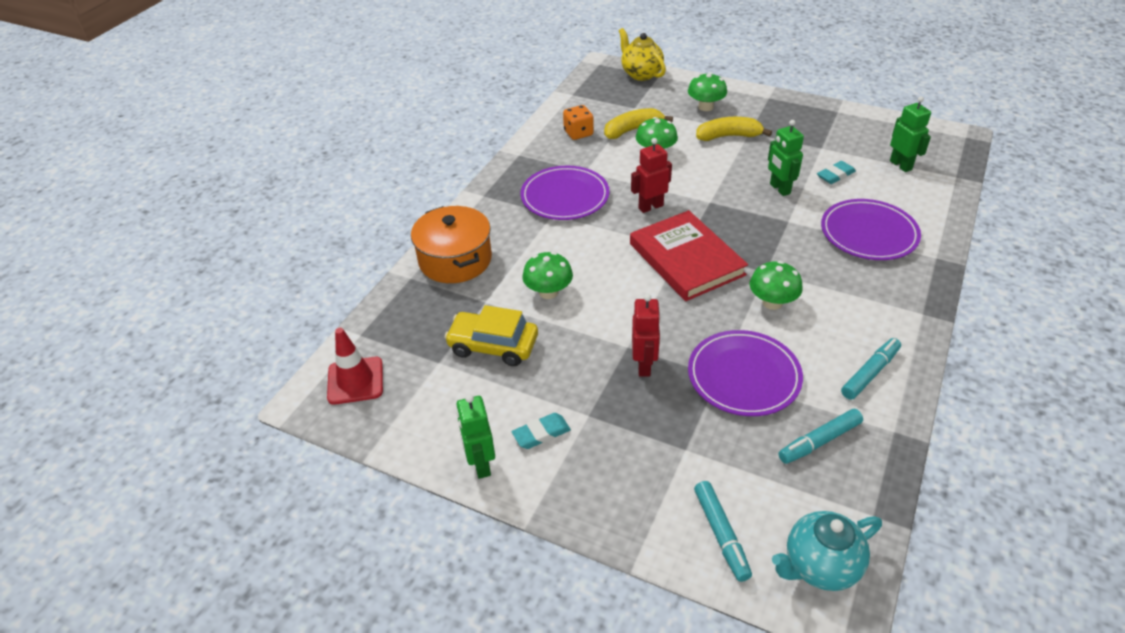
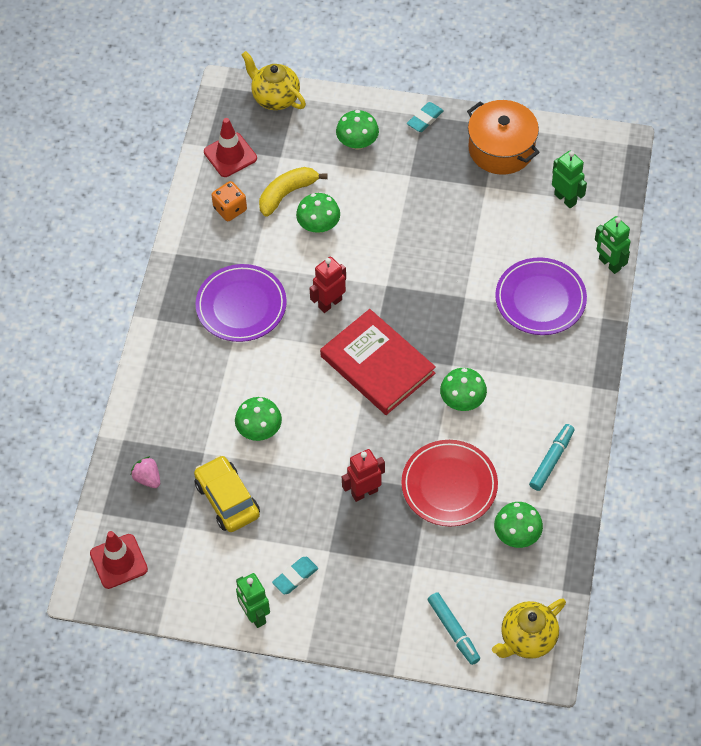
camera: 15 degrees left, 15 degrees up
(419, 313) = (147, 478): none -> pink strawberry
(455, 260) = (158, 409): orange pot -> orange pot (501, 149)
(493, 345) = (227, 499): yellow car -> yellow car turned 60 degrees clockwise
(591, 101) = (230, 155): none -> red traffic cone
(644, 365) = (364, 492): red robot -> red robot turned 105 degrees counterclockwise
(728, 136) = (389, 186): yellow banana -> none
(743, 376) = (449, 485): purple plate -> red plate
(779, 189) = (451, 255): green robot -> green robot (609, 264)
(819, 441) = (517, 535): turquoise marker -> green mushroom
(820, 566) = (527, 639): turquoise teapot -> yellow teapot
(835, 175) = (503, 225): turquoise eraser -> turquoise eraser (425, 119)

